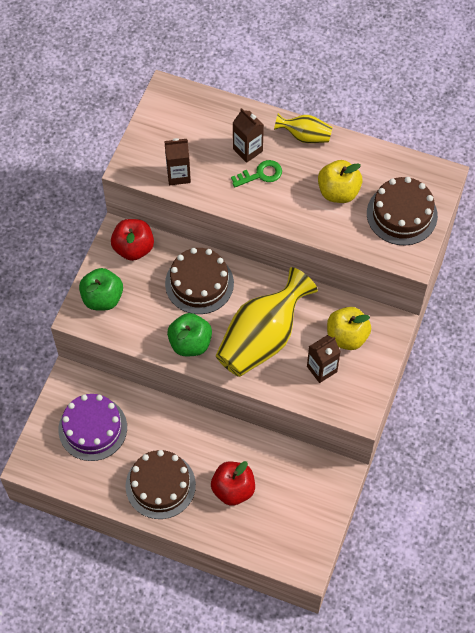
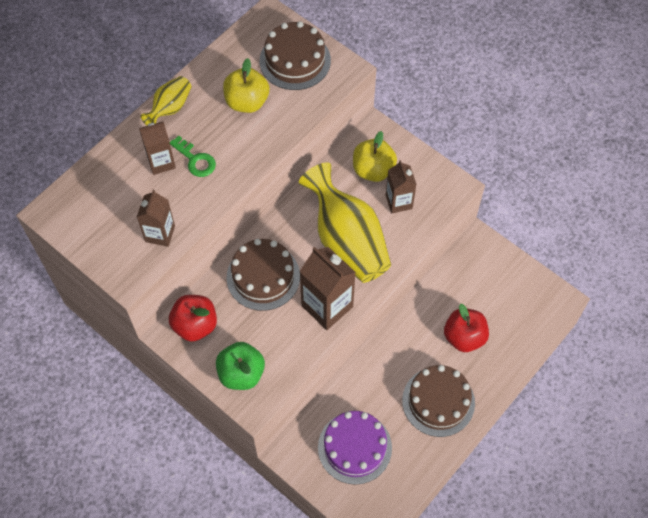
camera: 70 degrees left, 0 degrees up
(190, 343) = (327, 306): green apple -> brown carton
(261, 174) = (195, 160): green key -> green key turned 135 degrees clockwise

